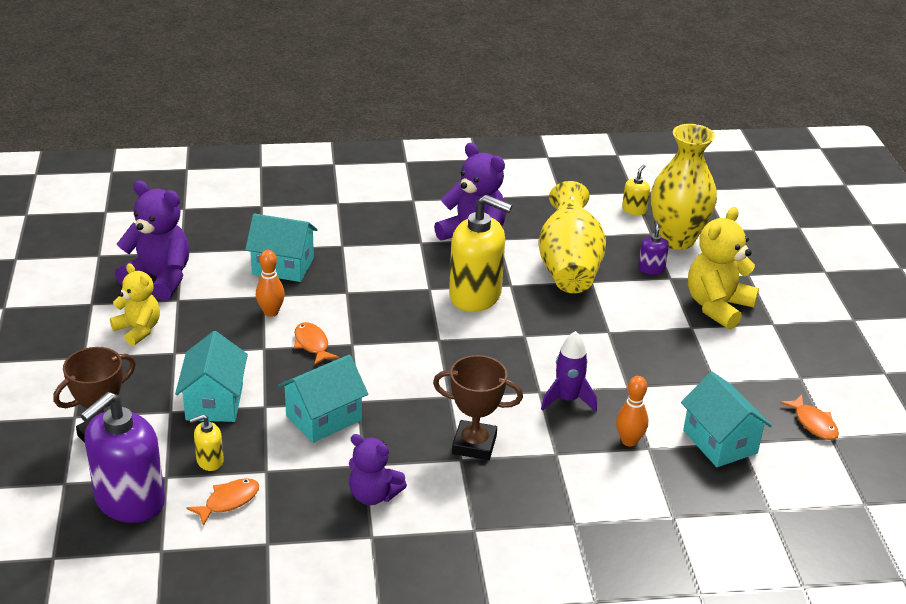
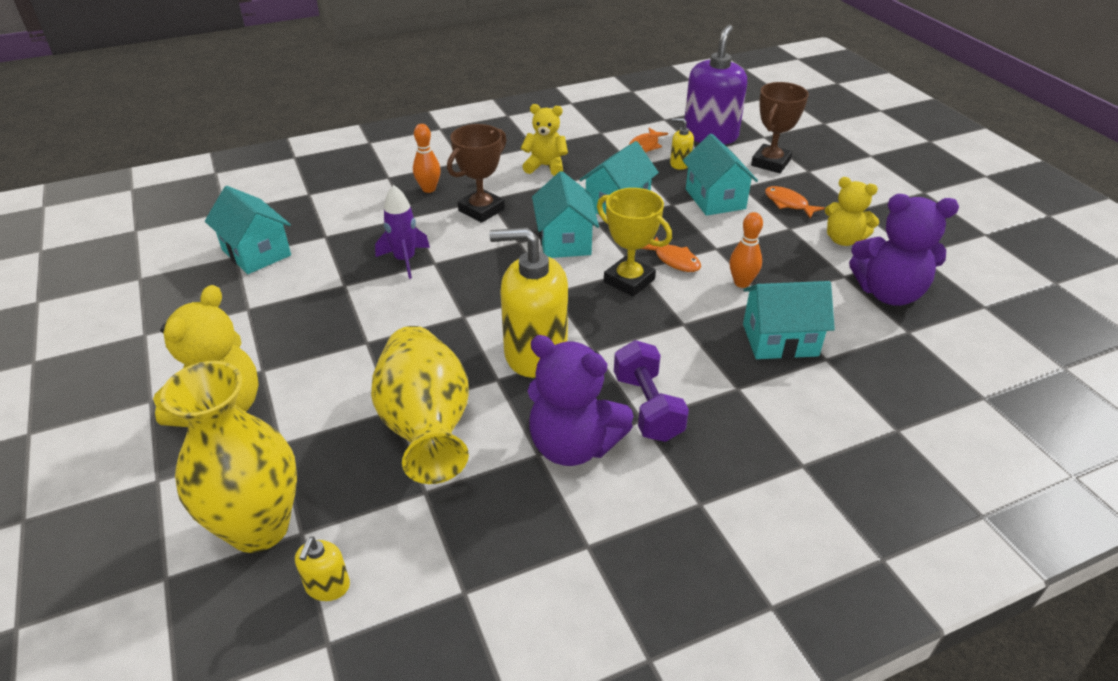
camera: 165 degrees right, 5 degrees up
(209, 461) = (680, 164): yellow soap dispenser -> yellow soap dispenser turned 120 degrees counterclockwise
(366, 335) = (629, 281): none -> yellow trophy
(373, 495) = (545, 166): purple teddy bear -> yellow teddy bear
(403, 387) = (564, 241): none -> turquoise house
(412, 247) = (647, 407): none -> purple dumbbell
(474, 444) = (481, 210): brown trophy -> brown trophy turned 45 degrees counterclockwise
(629, 441) = (344, 237): orange bowling pin -> orange bowling pin (429, 189)
(651, 269) = (306, 453): purple soap dispenser -> none
(813, 423) = (152, 287): orange fish -> orange fish (788, 203)

